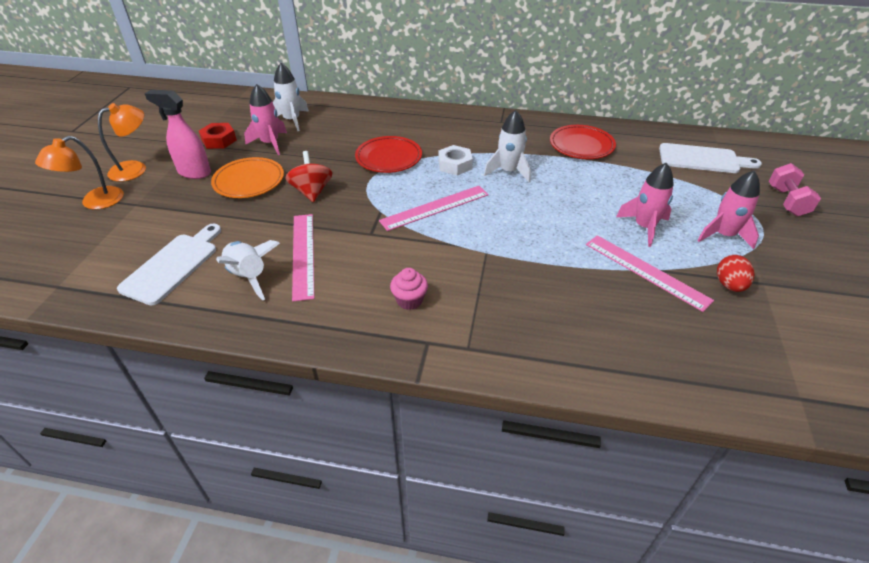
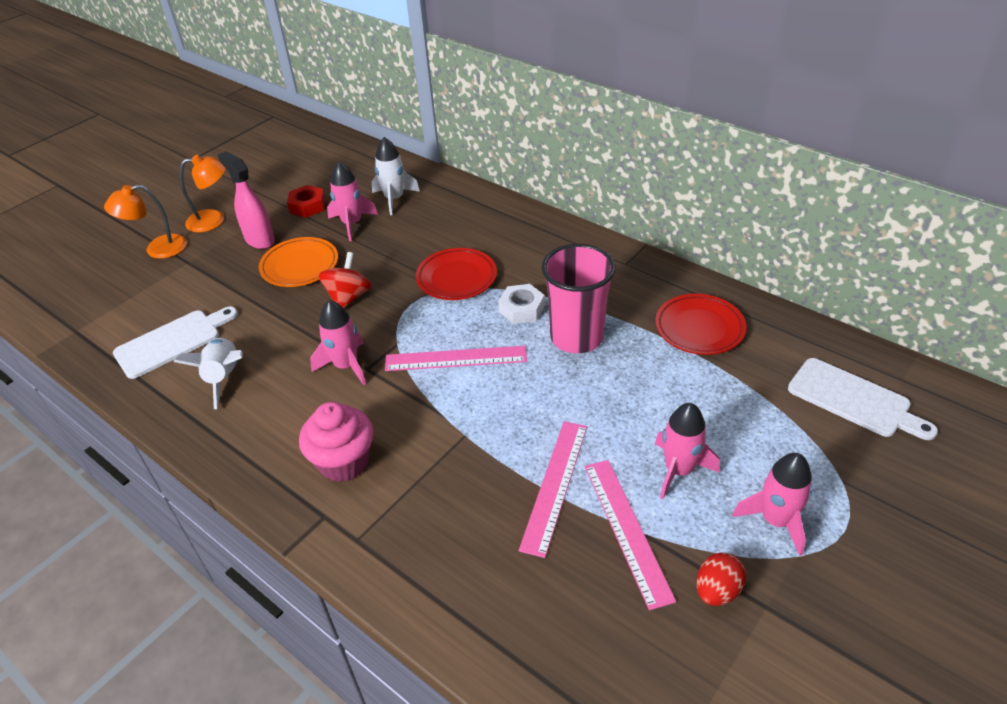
camera: 30 degrees right, 0 degrees up
(303, 254) = (287, 370): pink ruler -> pink ruler (555, 485)
(352, 237) = (346, 366): none -> pink rocket
(409, 300) = (344, 462): pink cupcake -> pink cupcake, size x1.71
(508, 171) = (576, 337): white rocket -> pink cup
(787, 201) = (921, 505): pink dumbbell -> none

